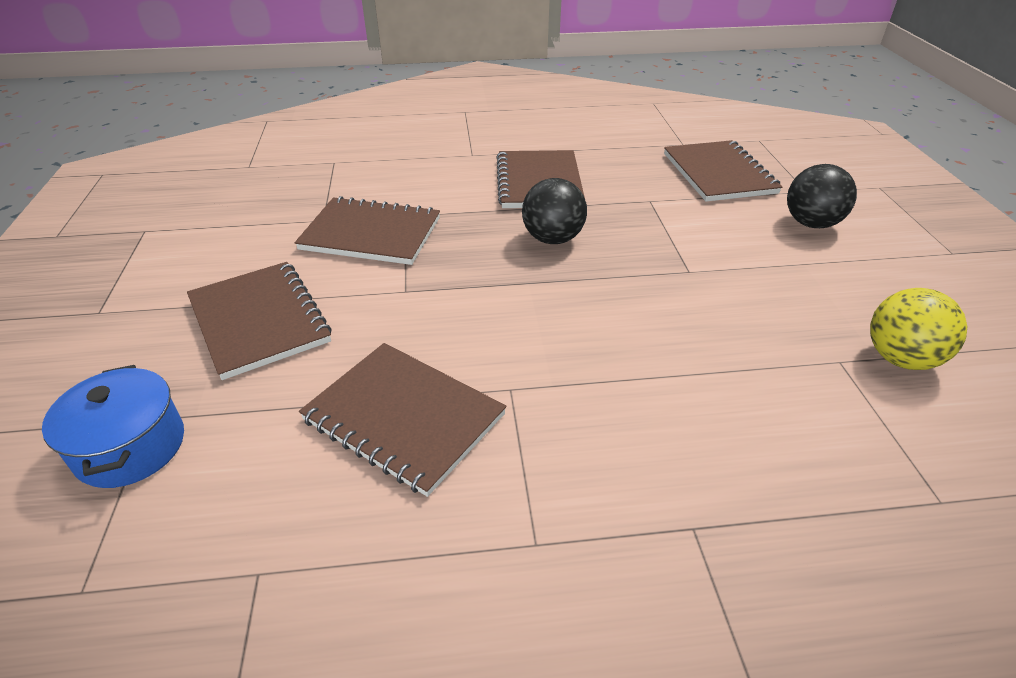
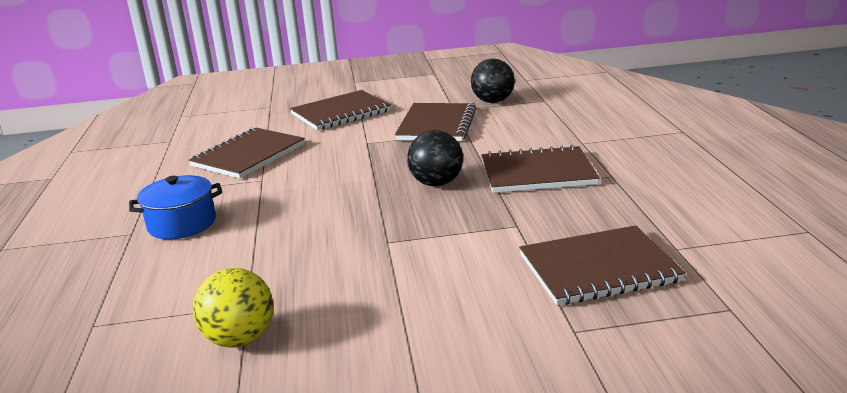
camera: 90 degrees right, 15 degrees down
(130, 447) = (253, 107): blue pot -> blue pot (182, 224)
(811, 223) = (486, 322): black ball -> black ball (493, 101)

